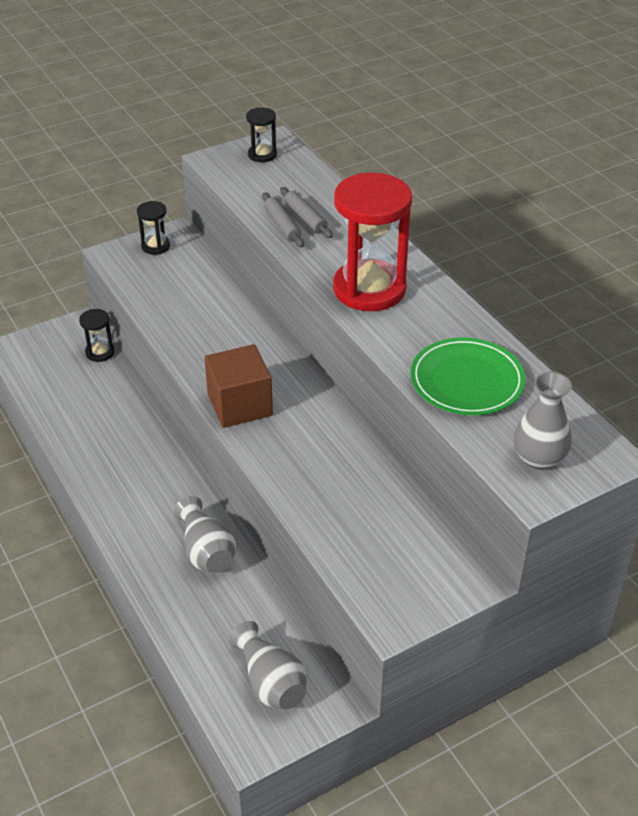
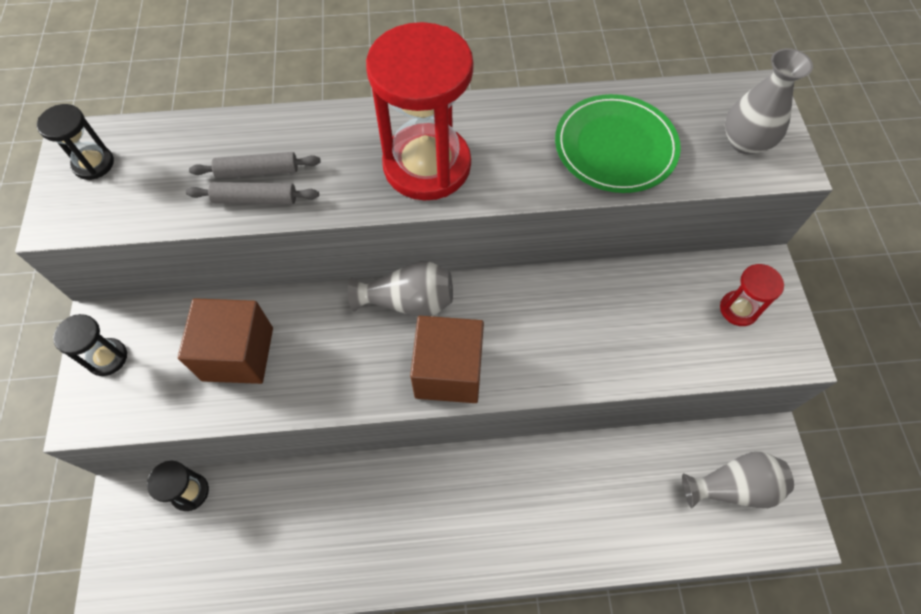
camera: 65 degrees left, 20 degrees up
(192, 299) = (238, 354): none -> brown cube
(206, 551) = (554, 485): grey vase -> grey vase (408, 301)
(414, 569) = (738, 309): none -> red hourglass

